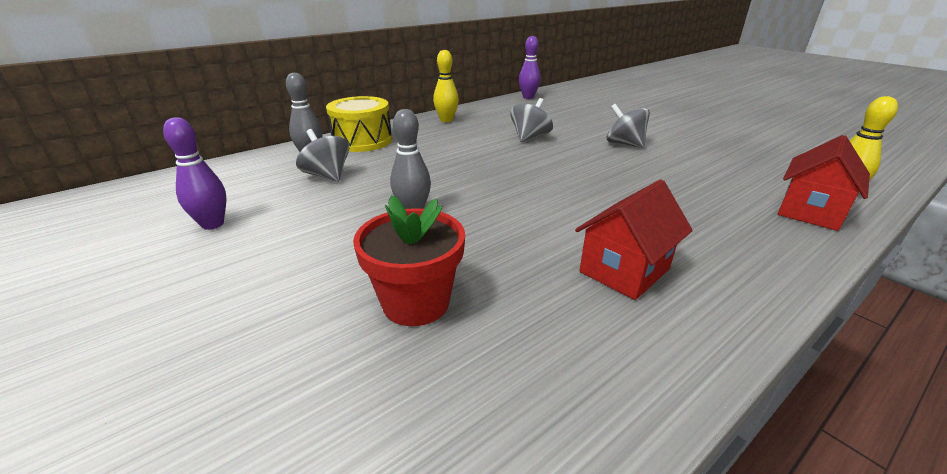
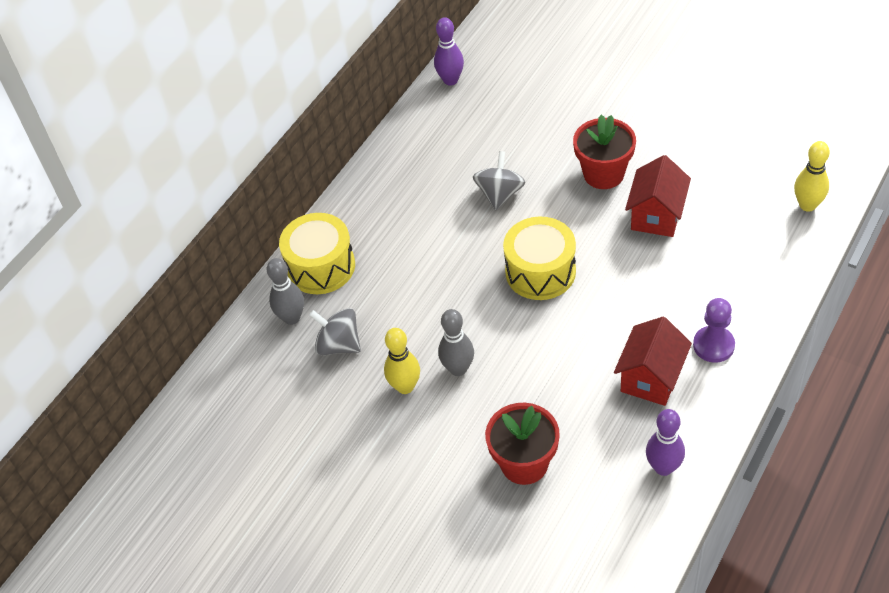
camera: 15 degrees left, 20 degrees up
(212, 224) = (302, 448): purple bowling pin -> purple bowling pin (663, 467)
(446, 120) = (384, 183): yellow bowling pin -> yellow bowling pin (405, 386)
(538, 176) = (540, 272): none -> yellow drum
(624, 144) = (603, 174): grey spinning top -> red flower pot
(717, 263) = (713, 345): none -> purple pawn
(810, 211) = (781, 247): red house -> red house (656, 215)

